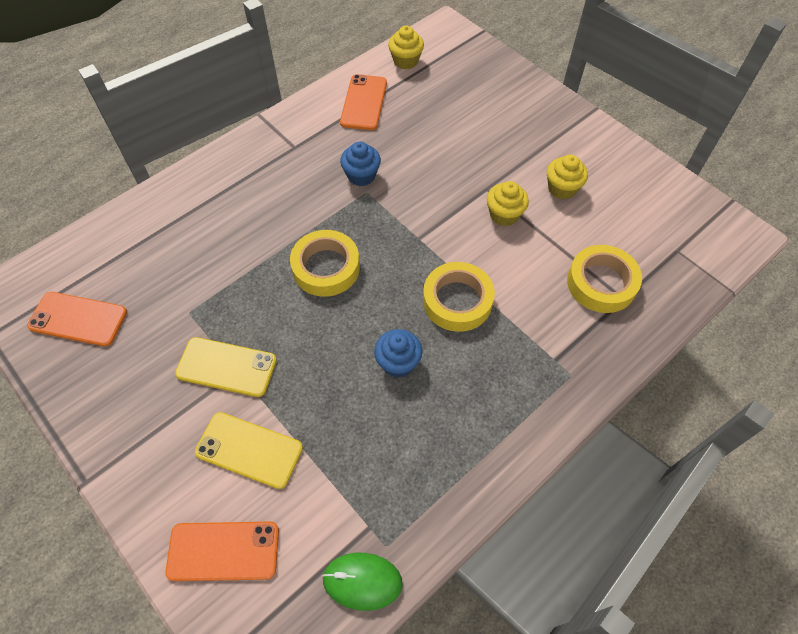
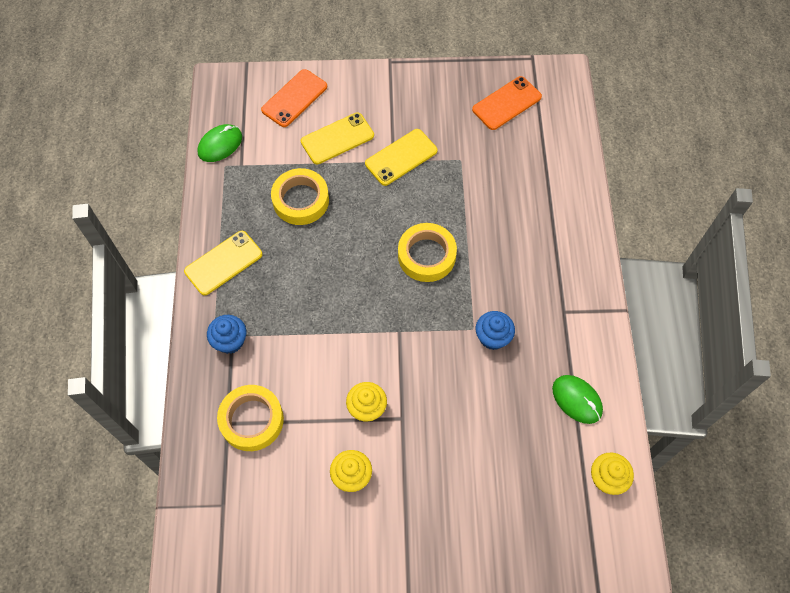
camera: 130 degrees right, 5 degrees up
(364, 102) = (577, 400): orange phone -> green mouse
(398, 362) = (318, 246): blue cupcake -> blue cupcake (230, 341)
(457, 301) = (327, 314): yellow tape -> yellow tape (301, 200)
(497, 434) = (223, 263): none -> yellow phone

